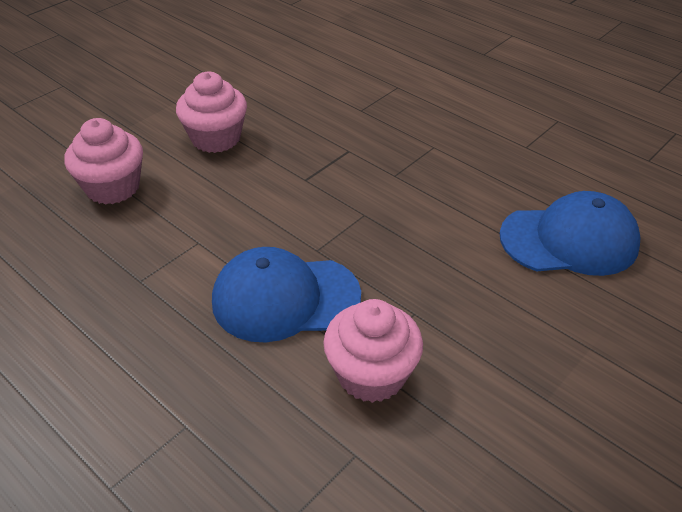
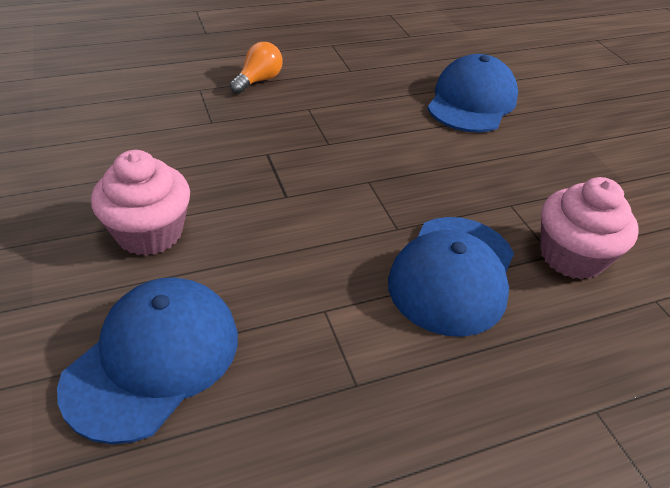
camera: 65 degrees left, 0 degrees up
(113, 187) = (153, 359): pink cupcake -> blue cap
(444, 107) = (258, 80): none -> orange light bulb

